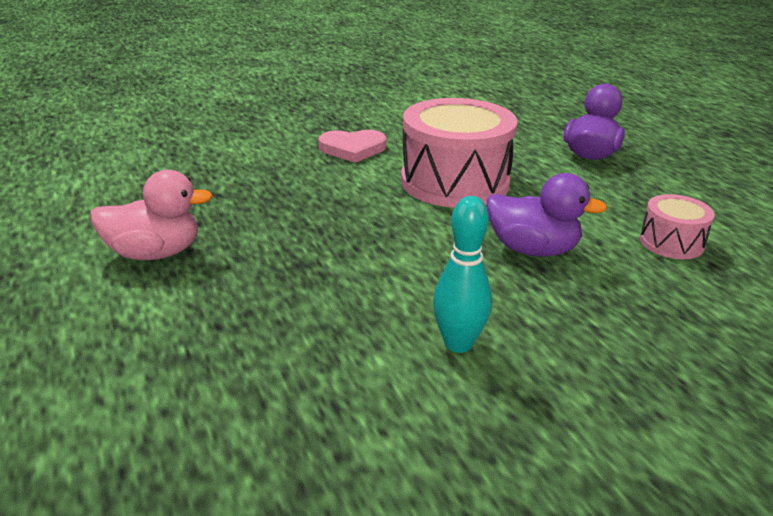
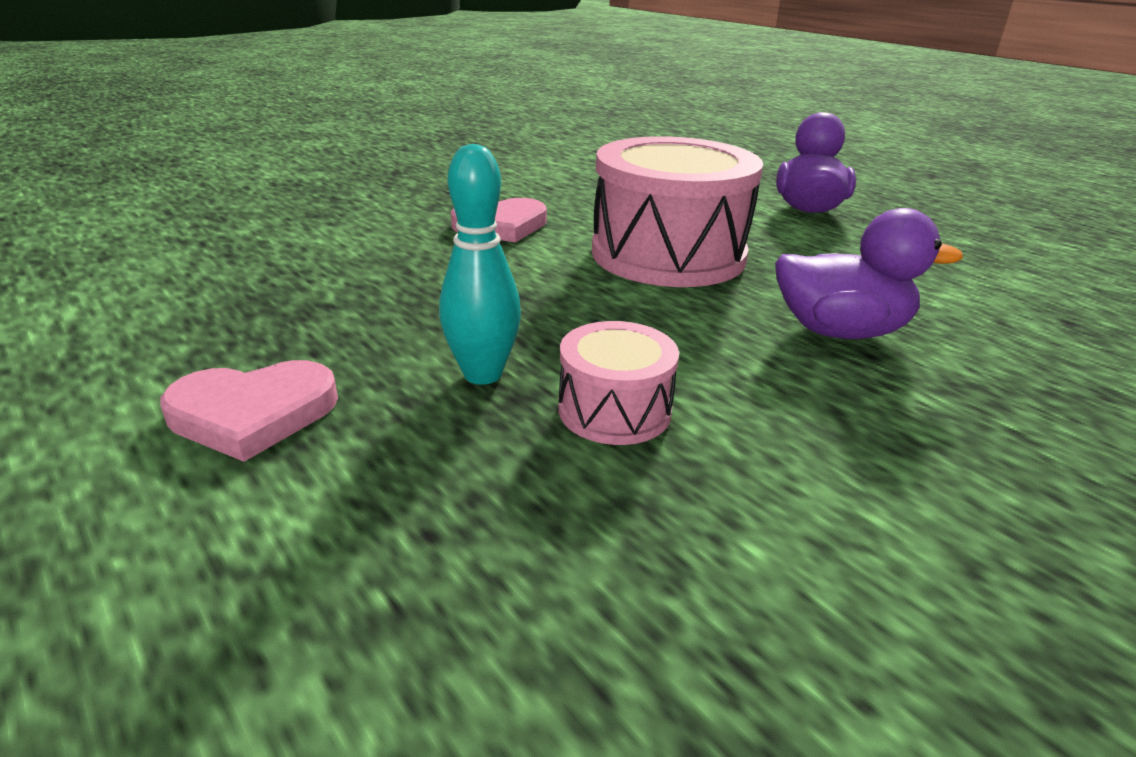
camera: 15 degrees left, 0 degrees up
(155, 253) = (253, 413): pink duck -> pink heart
(458, 344) = (856, 495): turquoise bowling pin -> turquoise bowling pin (482, 374)
(671, 242) = (997, 301): pink drum -> pink drum (614, 410)

